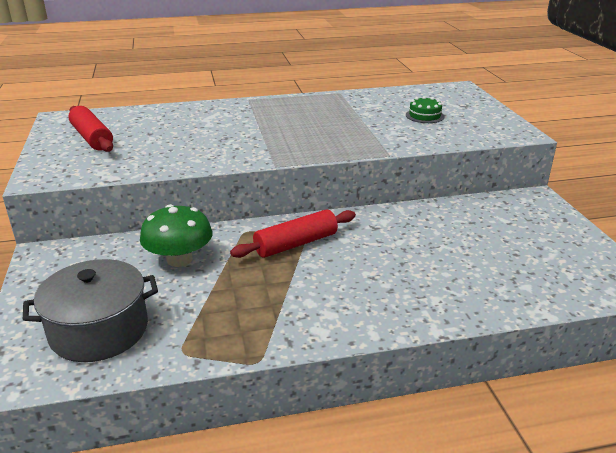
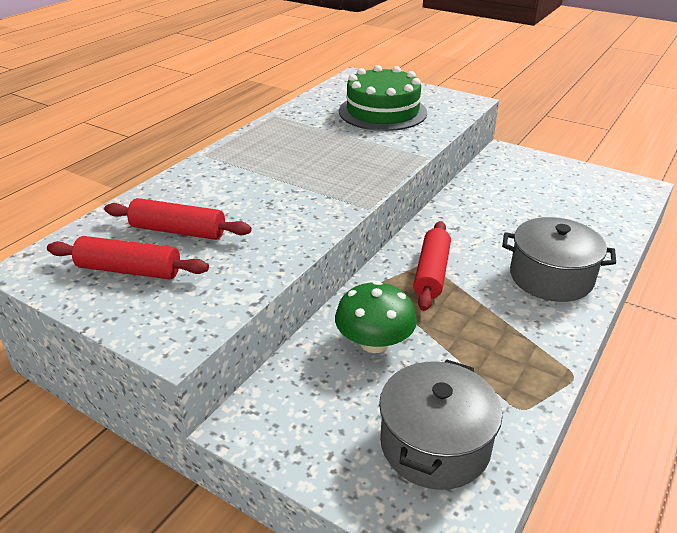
camera: 45 degrees left, 5 degrees up
(150, 131) = (178, 231): none -> red rolling pin
(380, 296) = (551, 277): none -> grey pot
(424, 116) = (382, 112): green cake -> green cake, size x2.29

